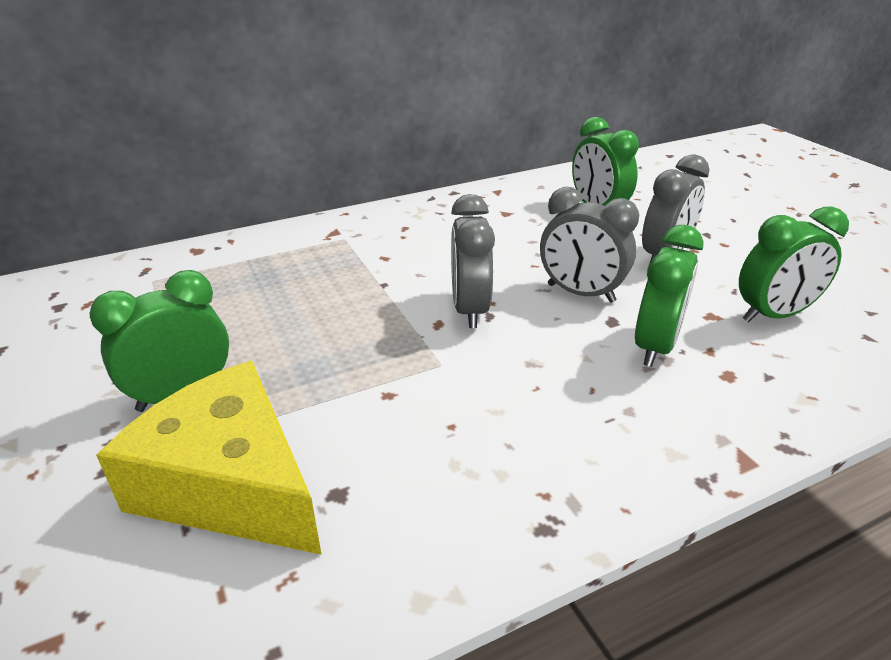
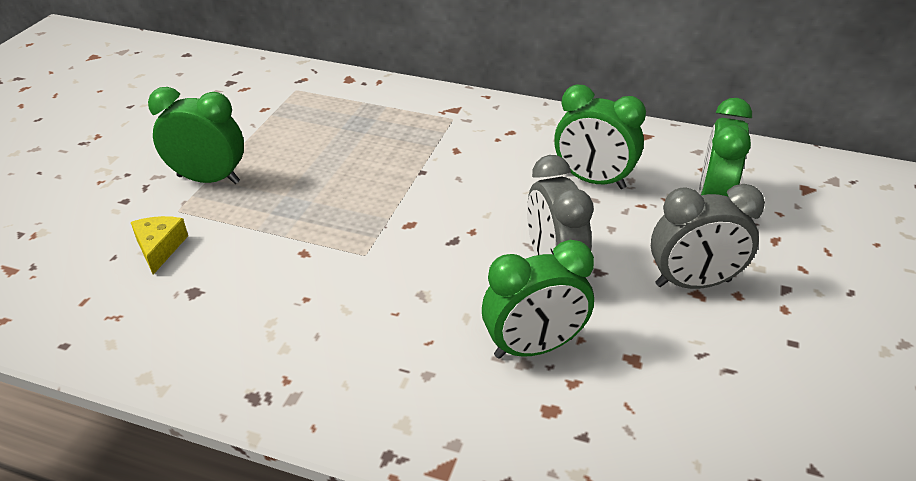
camera: 45 degrees right, 5 degrees up
(230, 484) = (159, 248): yellow cheese -> yellow cheese, size x0.41
(469, 309) = (447, 227): grey clock -> none
(773, 315) = (695, 399): green clock -> green clock (593, 180)

